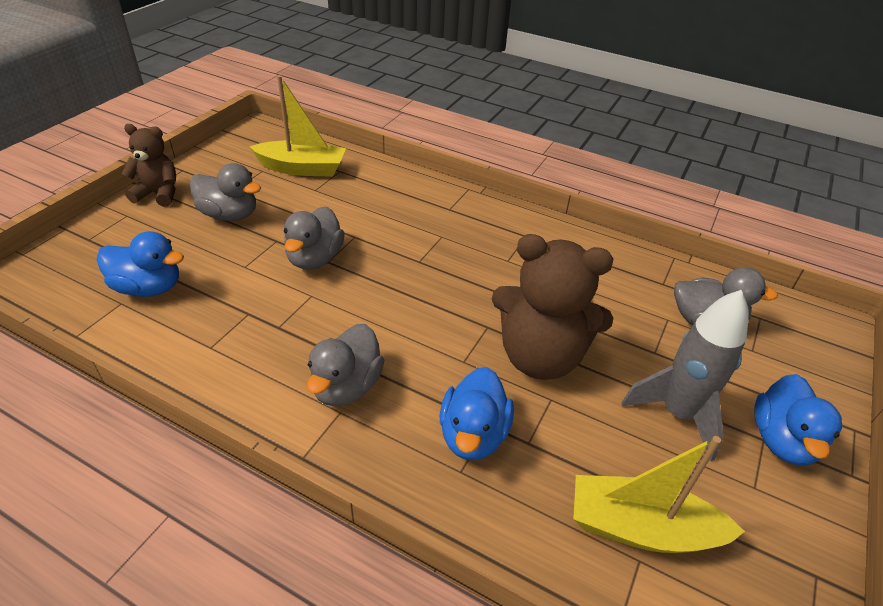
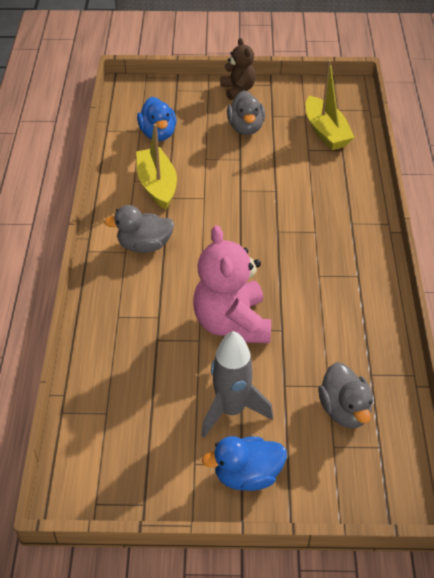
camera: 65 degrees right, 5 degrees up
(315, 258) = (237, 183): grey duck -> none
(473, 435) = (146, 313): blue duck -> none
(540, 357) = (232, 323): brown teddy bear -> pink teddy bear
(641, 528) = (128, 409): yellow boat -> yellow boat (157, 185)

